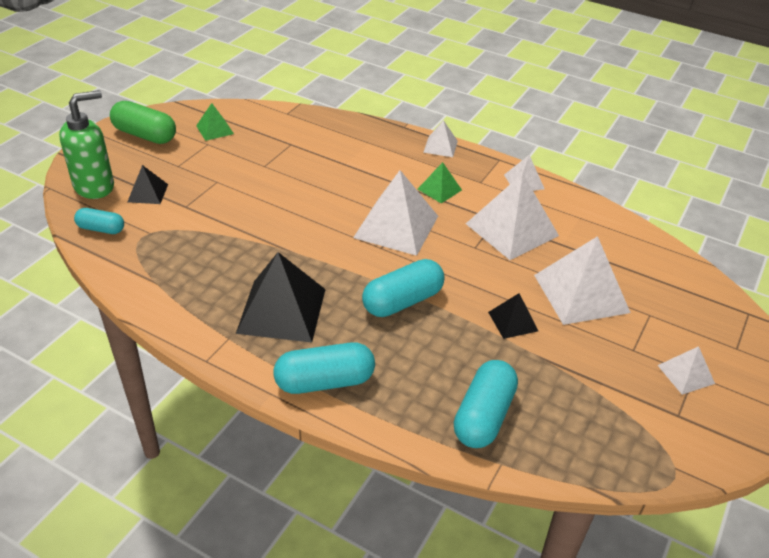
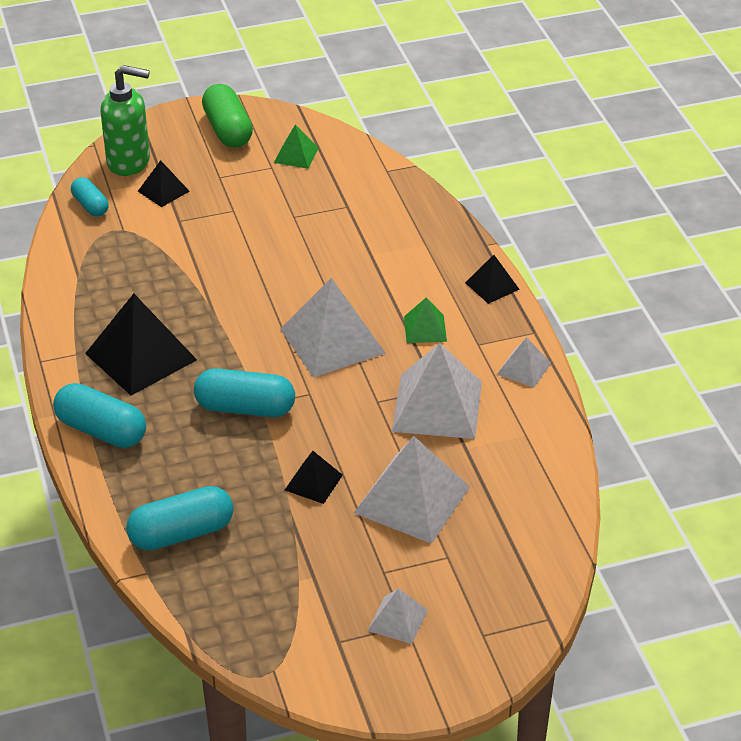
camera: 45 degrees right, 0 degrees up
(440, 146) = (492, 286): white pyramid -> black pyramid

